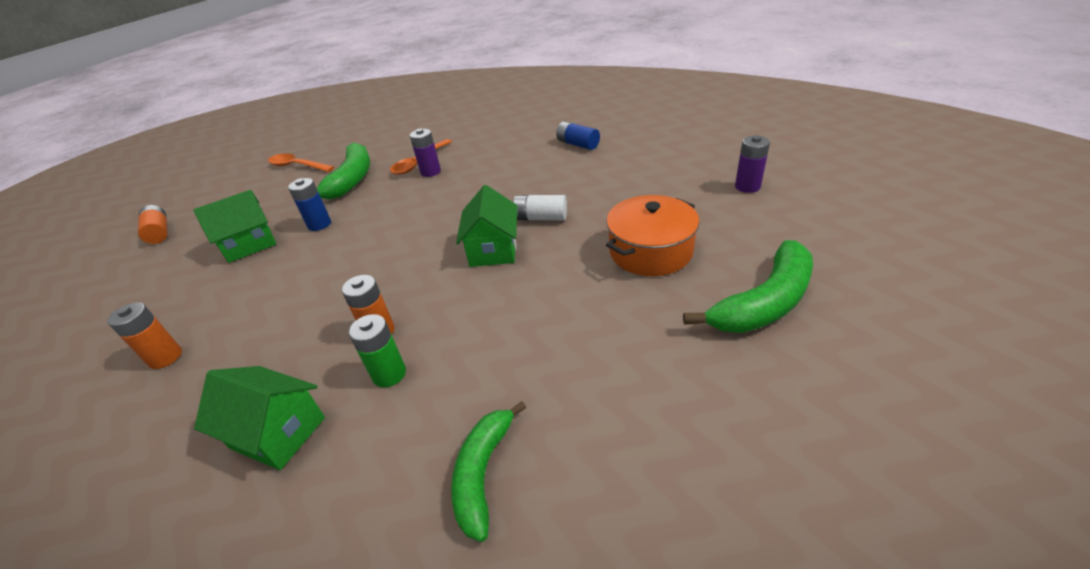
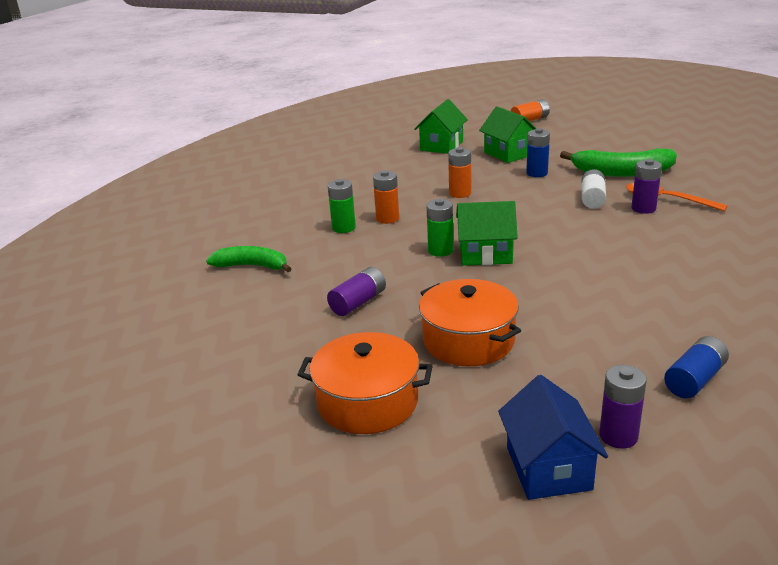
camera: 90 degrees right, 10 degrees down
(165, 357) = (385, 158): orange battery -> orange battery (460, 193)
(278, 433) = (310, 203): green house -> green house (441, 146)
(297, 166) = (649, 143): orange spoon -> none
(478, 279) = (440, 250): none -> green battery
(540, 218) = (541, 276): white battery -> white battery (592, 198)
(577, 144) = (740, 299): blue battery -> blue battery (694, 379)
(589, 332) = (358, 302): none -> purple battery
(764, 302) = (367, 401): green banana -> orange pot
(795, 210) = (548, 468): none -> blue house

